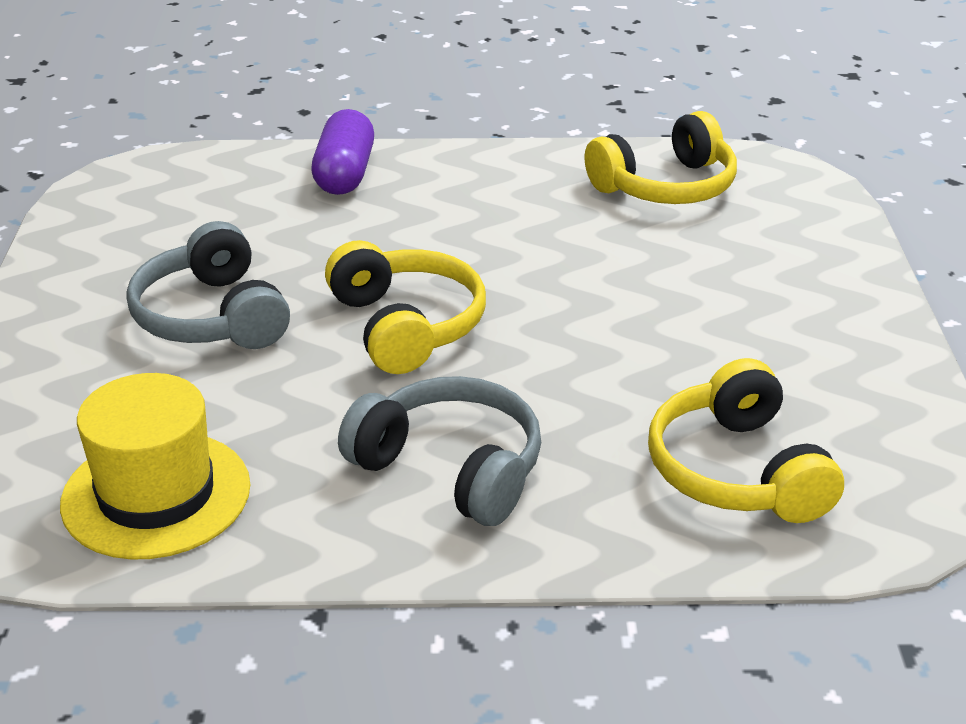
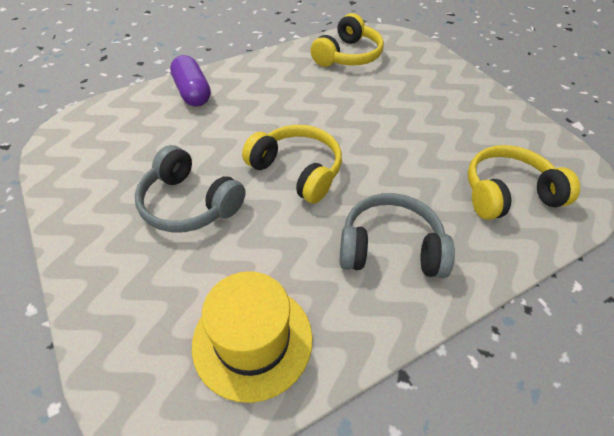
camera: 30 degrees left, 15 degrees up
(736, 471) = (507, 193): yellow headphones -> yellow headphones turned 120 degrees clockwise

